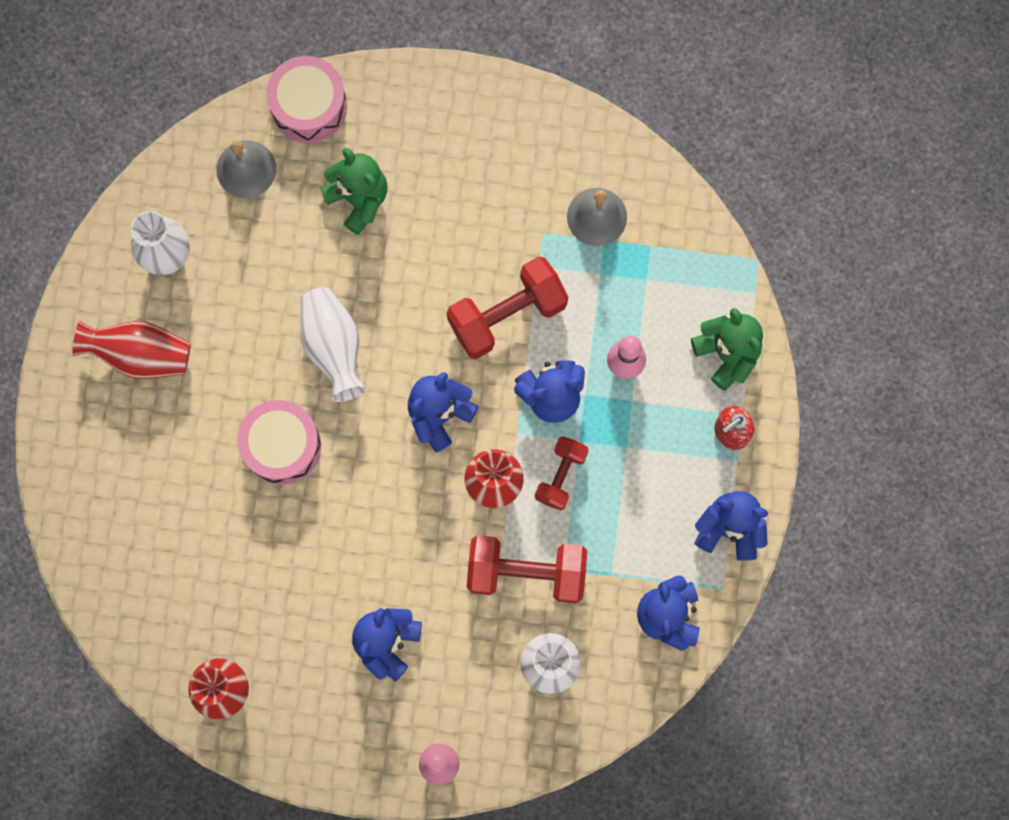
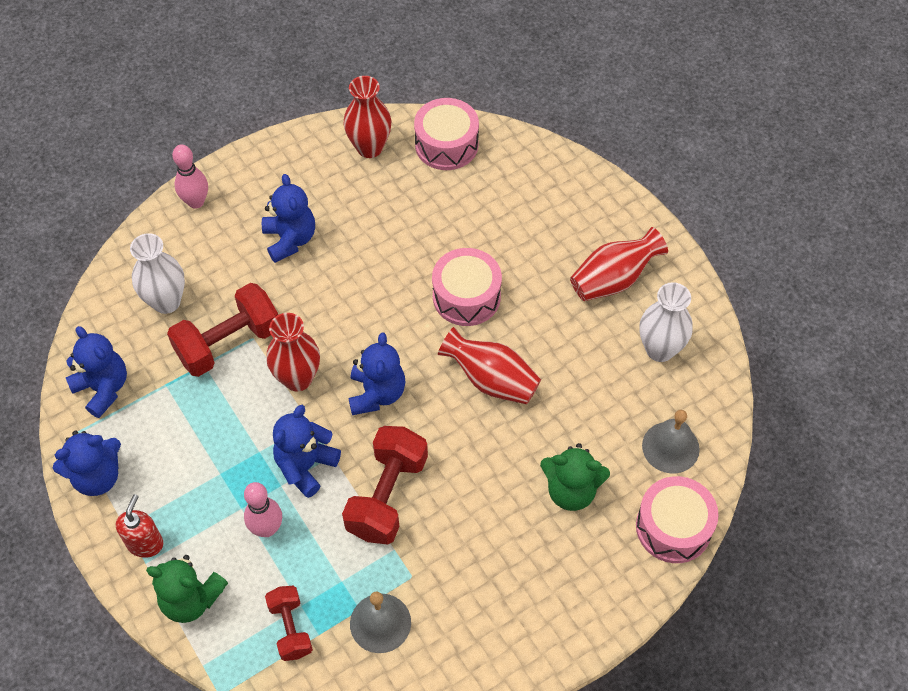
camera: 140 degrees right, 20 degrees down
(150, 630) = (446, 145): none -> pink drum
(333, 347) = (491, 380): white vase -> red vase
(561, 476) = (254, 419): red dumbbell -> red dumbbell (290, 628)

